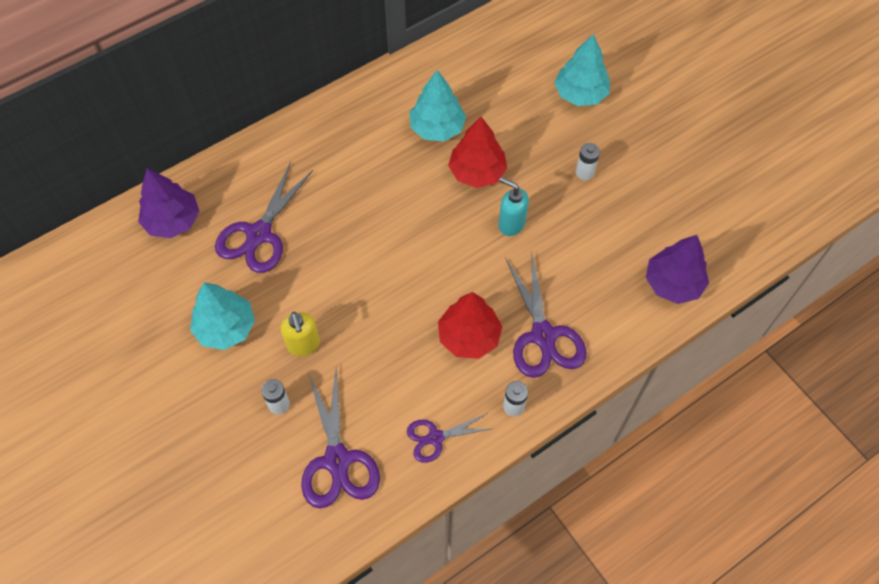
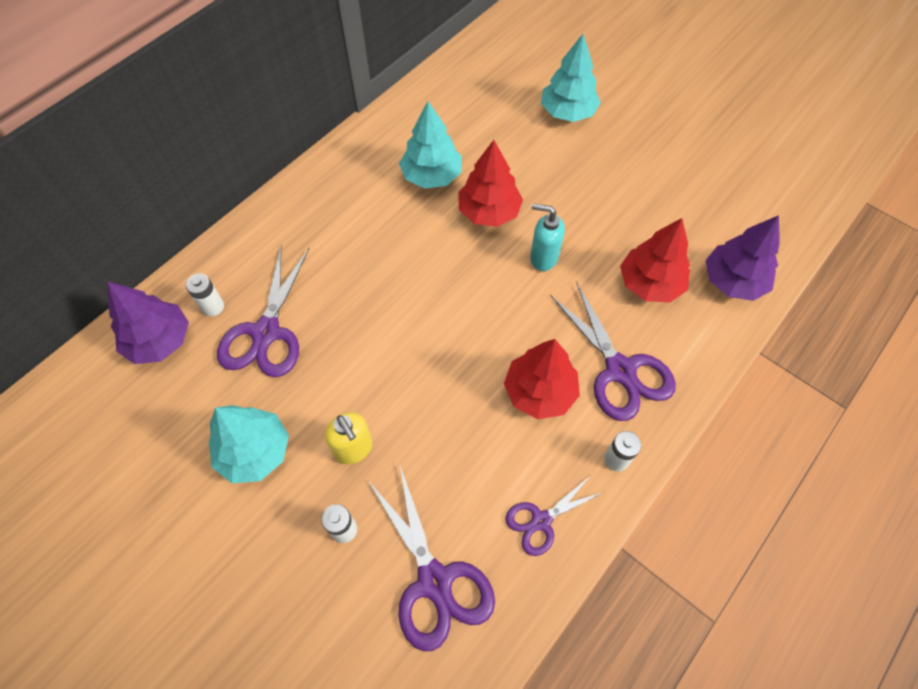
camera: 15 degrees left, 0 degrees up
(584, 172) = (600, 188): white battery -> white battery (213, 307)
(597, 268) = (650, 283): none -> red tree

